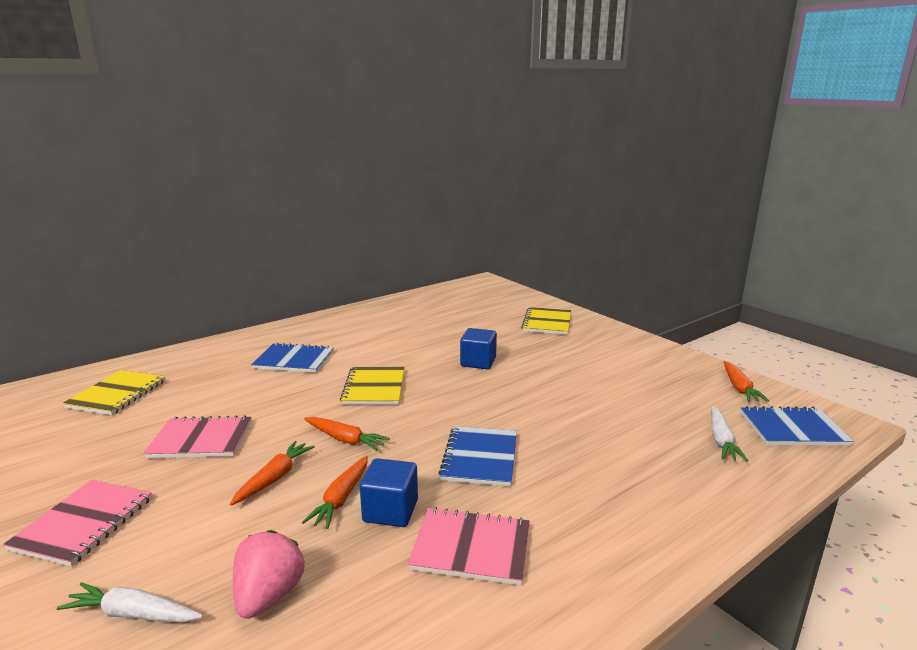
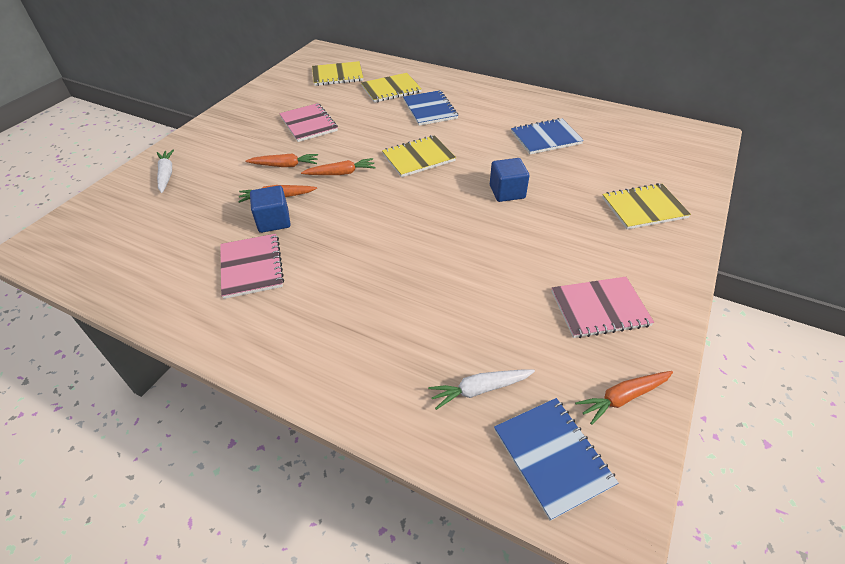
camera: 65 degrees right, 25 degrees up
(83, 523) = (221, 129): pink notebook -> pink notebook (599, 308)
(216, 370) = (391, 89): none -> yellow notebook
(269, 595) = (189, 207): pink strawberry -> none
(345, 439) = (341, 173): orange carrot -> orange carrot turned 105 degrees counterclockwise
(480, 457) = (355, 240): blue notebook -> blue notebook (545, 138)

